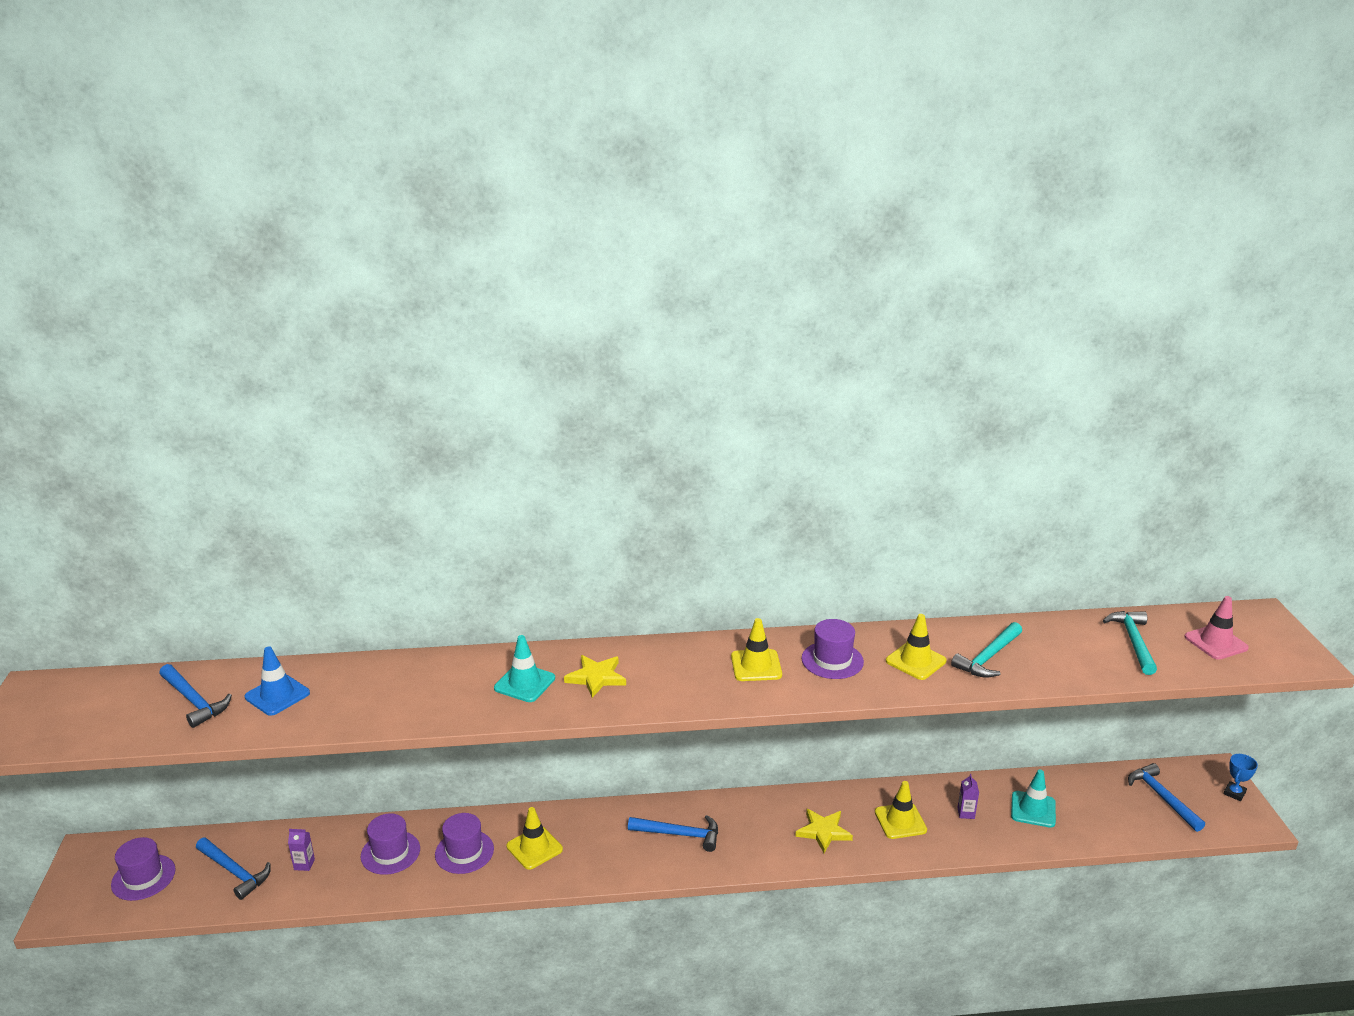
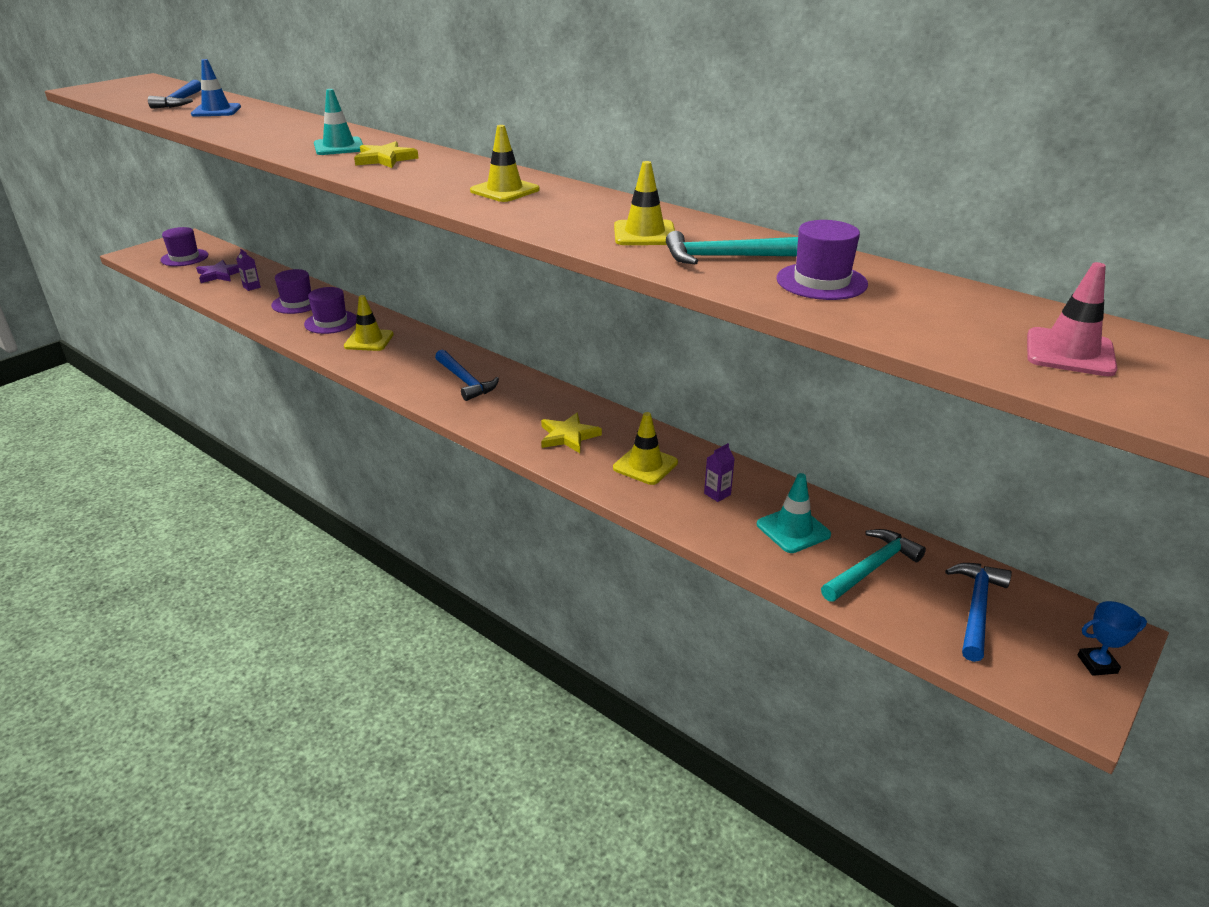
camera: 45 degrees right, 5 degrees up
(234, 872) = (219, 274): blue hammer -> purple star
(832, 660) = (572, 208): purple hat -> purple hat (821, 281)
(1133, 642) = (939, 309): turquoise hammer -> turquoise hammer (872, 568)

